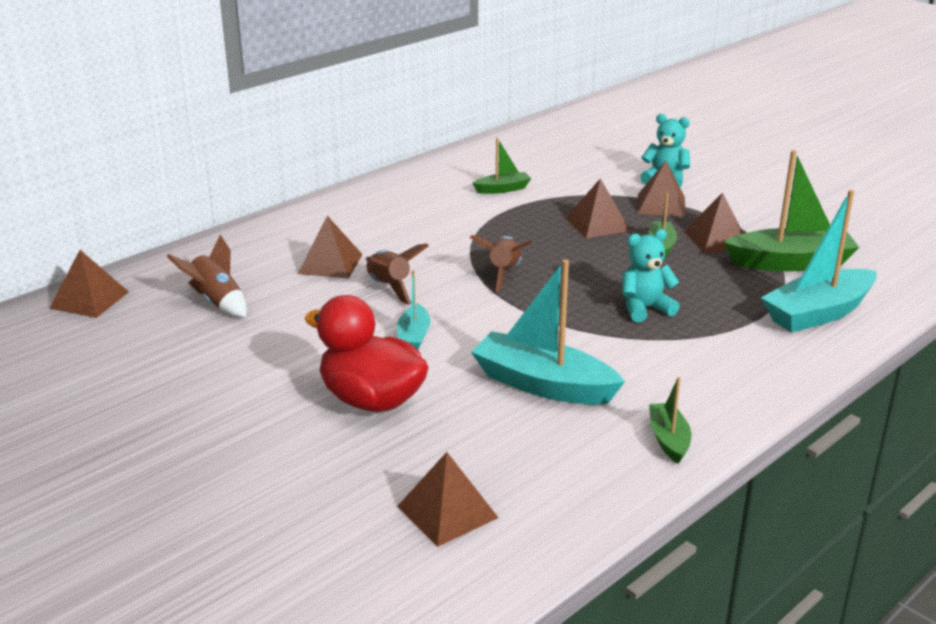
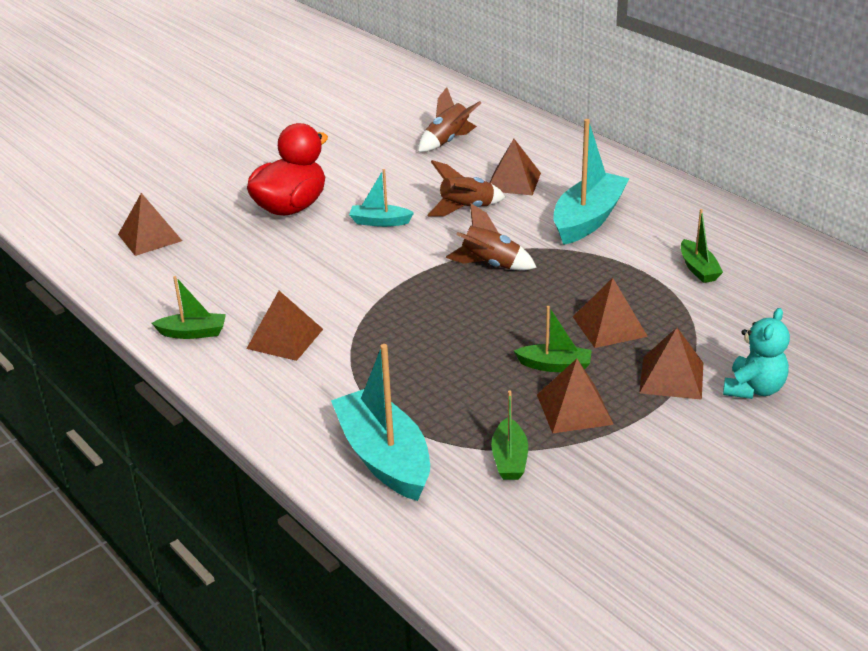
camera: 95 degrees right, 5 degrees up
(89, 300) = (457, 98): brown pyramid -> brown pyramid (285, 338)
(543, 384) = (291, 279): turquoise boat -> turquoise boat (588, 219)
(645, 309) = (411, 341): turquoise teddy bear -> none
(790, 263) = (509, 459): green boat -> green boat, size x0.52

